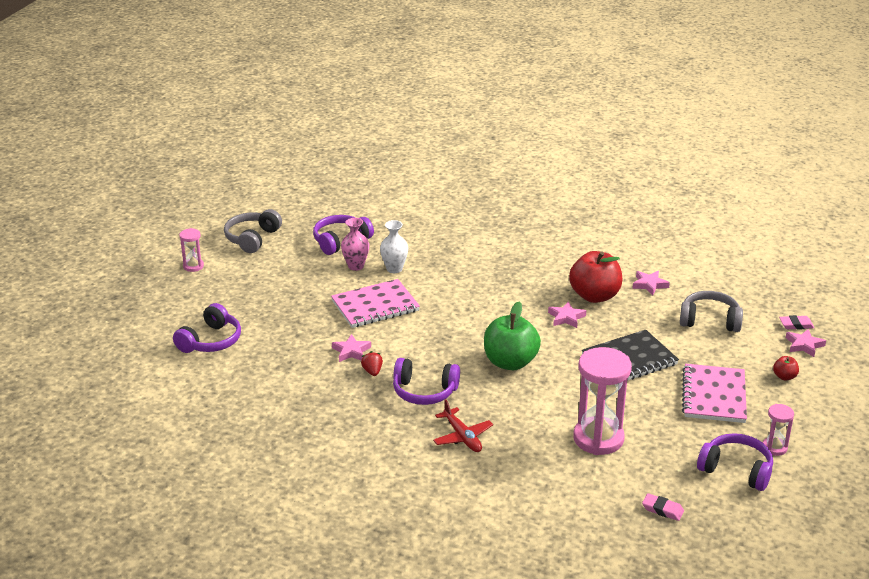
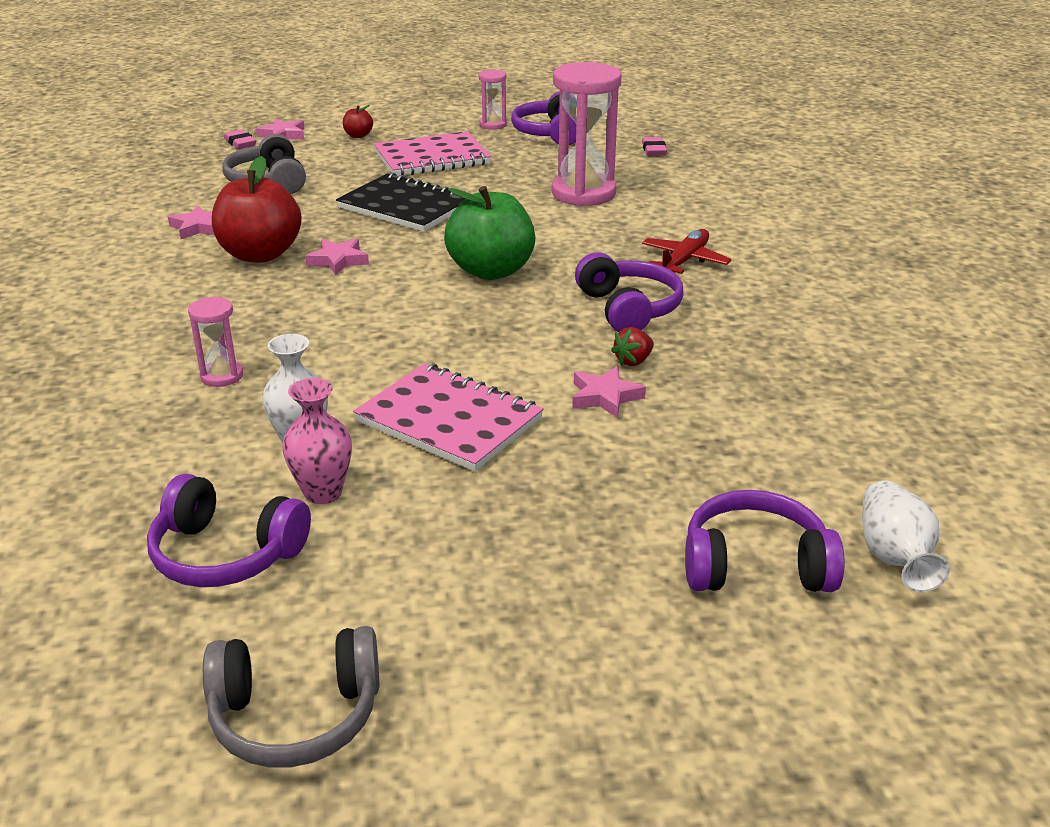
camera: 120 degrees left, 0 degrees up
(177, 374) = (894, 556): none -> white vase
(193, 266) = (513, 762): pink hourglass -> pink hourglass (222, 376)

